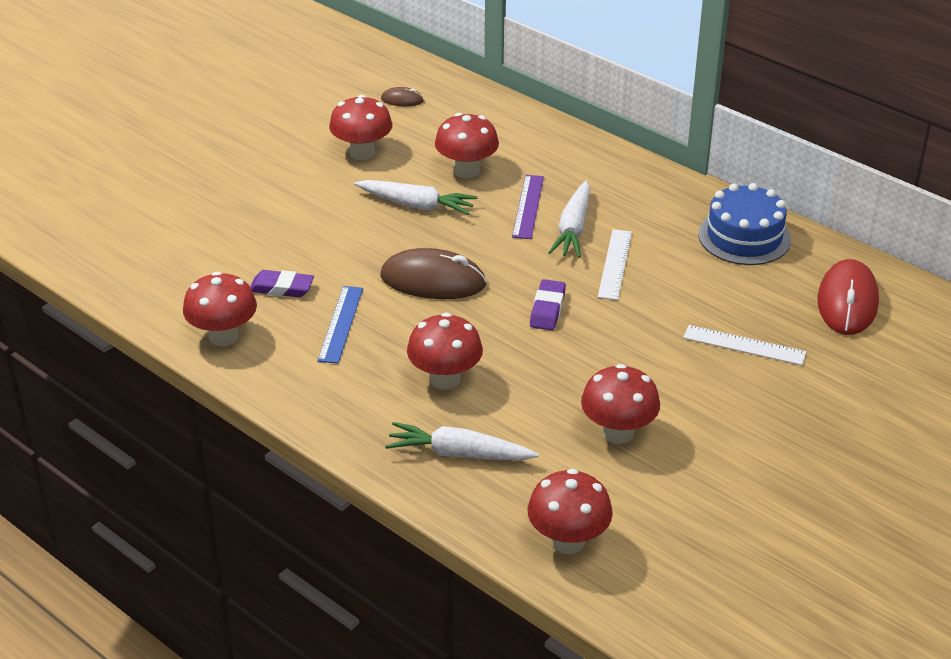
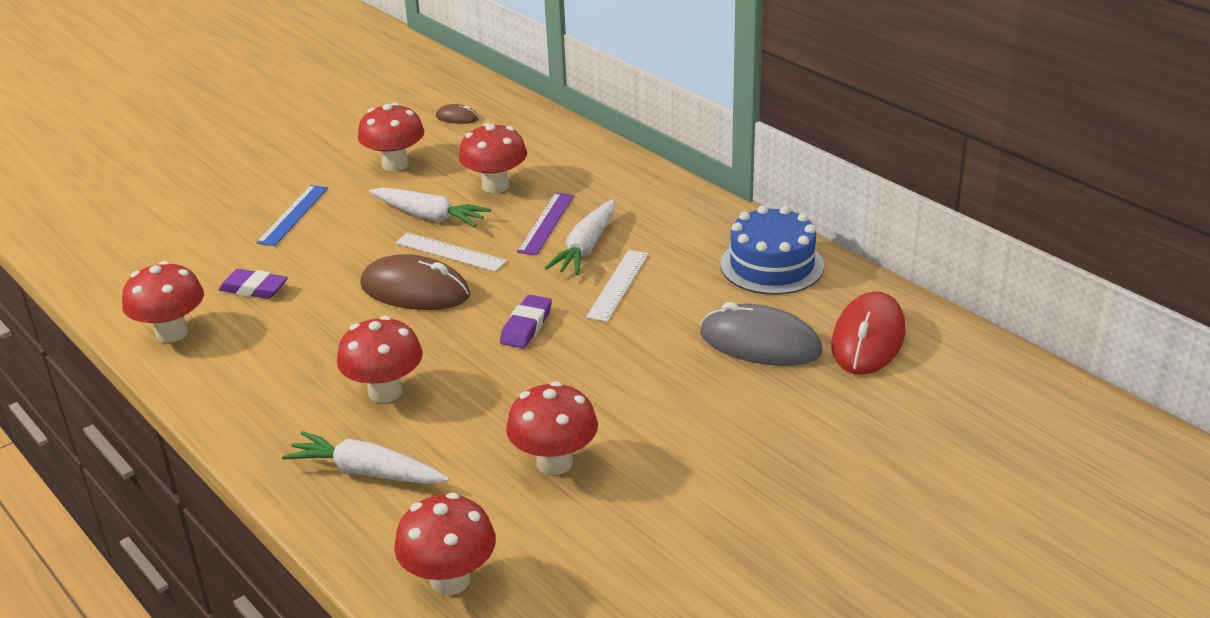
camera: 10 degrees right, 5 degrees down
(340, 324) = (299, 328): blue ruler -> blue ruler (293, 215)
(744, 345) = (733, 378): white ruler -> white ruler (450, 252)
(757, 311) = (760, 343): none -> grey mouse

